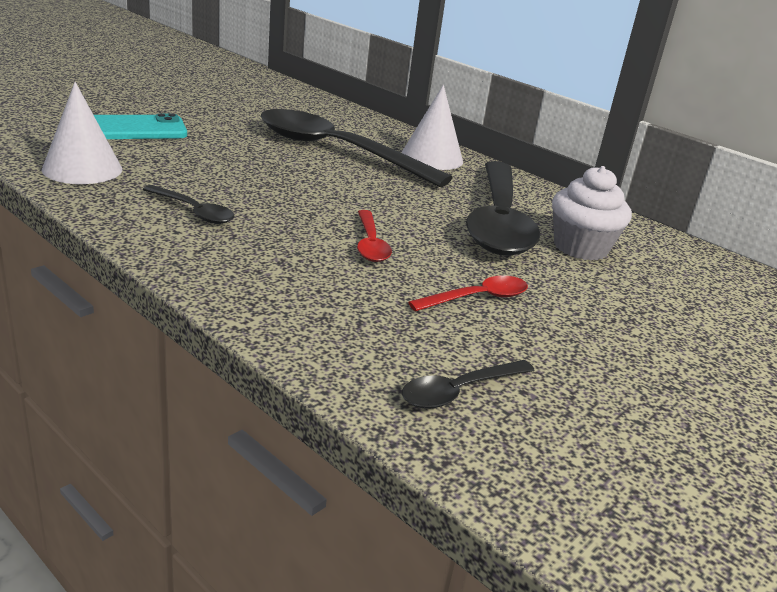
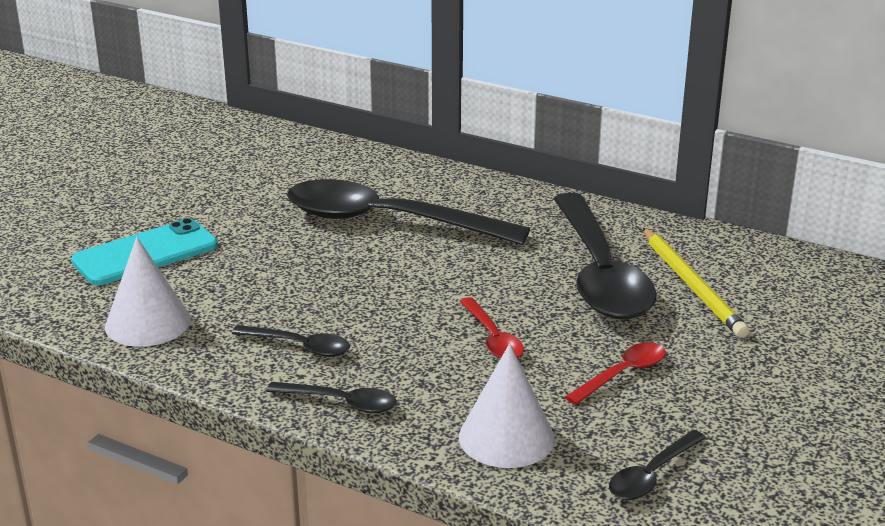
camera: 10 degrees left, 0 degrees up
(194, 258) = (341, 402): none -> black spoon
(432, 157) = (491, 202): white cone -> white cone (506, 437)
(580, 247) = (692, 285): white cupcake -> yellow pencil

